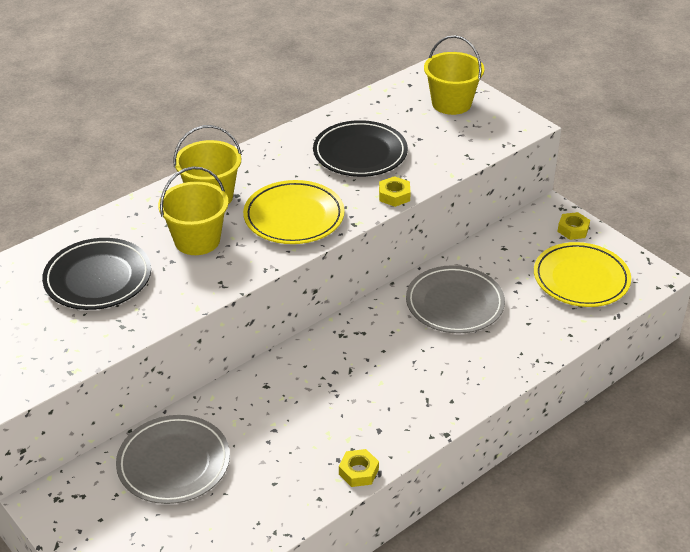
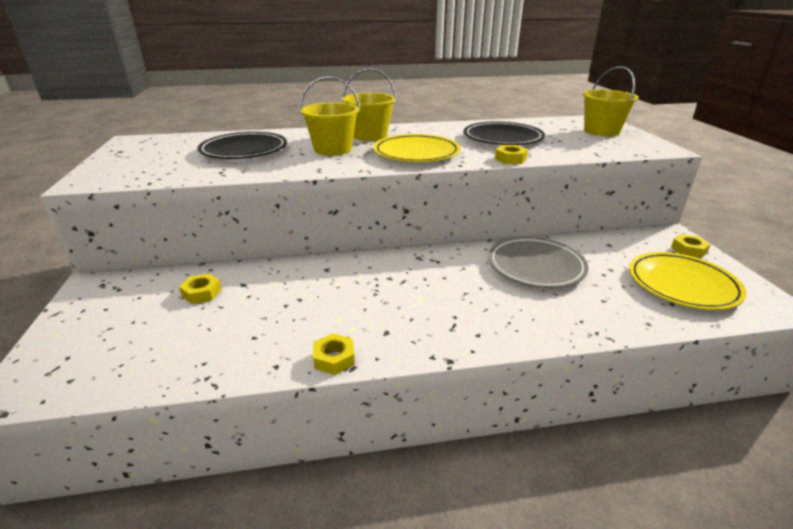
camera: 30 degrees right, 10 degrees down
(174, 463) = (202, 293): grey plate -> yellow nut

